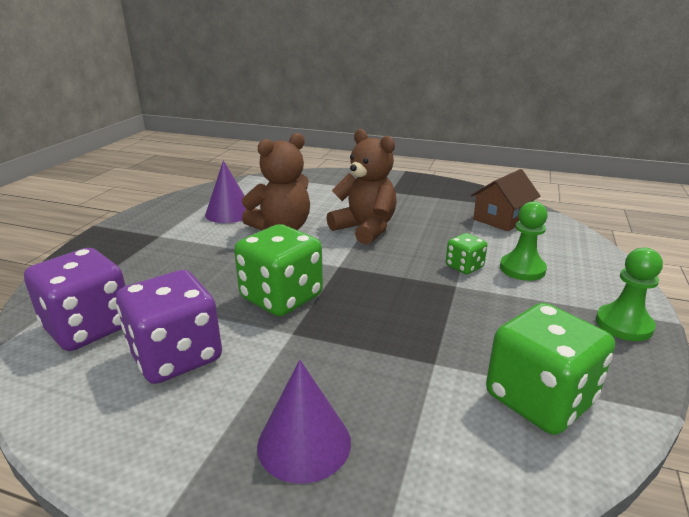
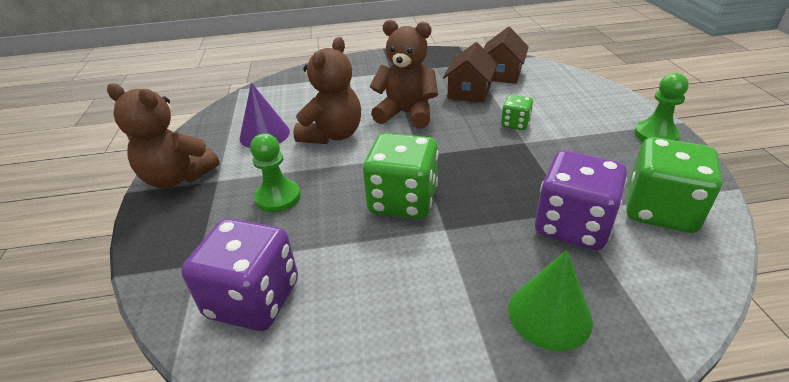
camera: 25 degrees left, 10 degrees up
(135, 225) = (178, 177): none -> brown teddy bear
(176, 356) = (371, 290): purple dice -> purple dice (572, 225)
(304, 443) = (549, 314): purple cone -> green cone
(448, 226) = (469, 91): none -> brown house
(522, 269) = (556, 112): green pawn -> green pawn (278, 197)

